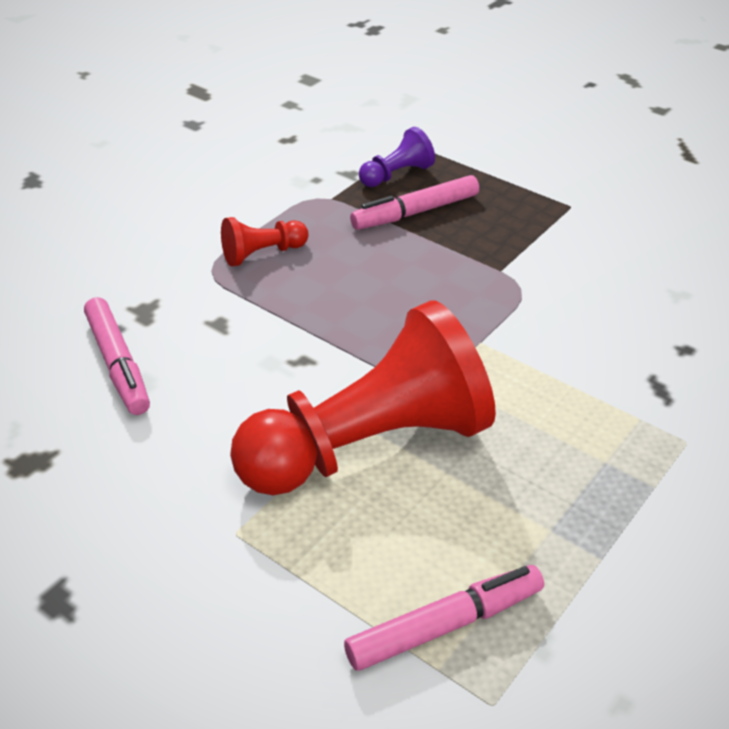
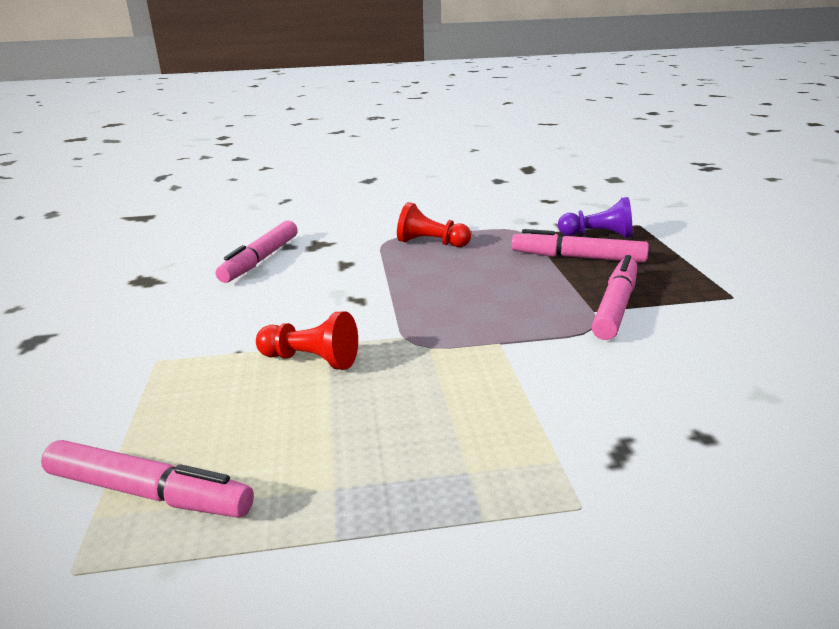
camera: 45 degrees right, 15 degrees down
(369, 445) = (311, 360): red pawn -> red pawn, size x0.42
(510, 258) = (615, 307): none -> pink marker

